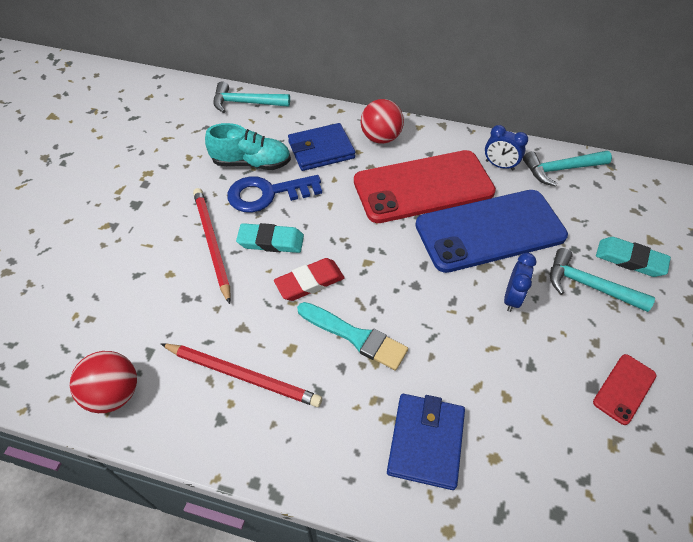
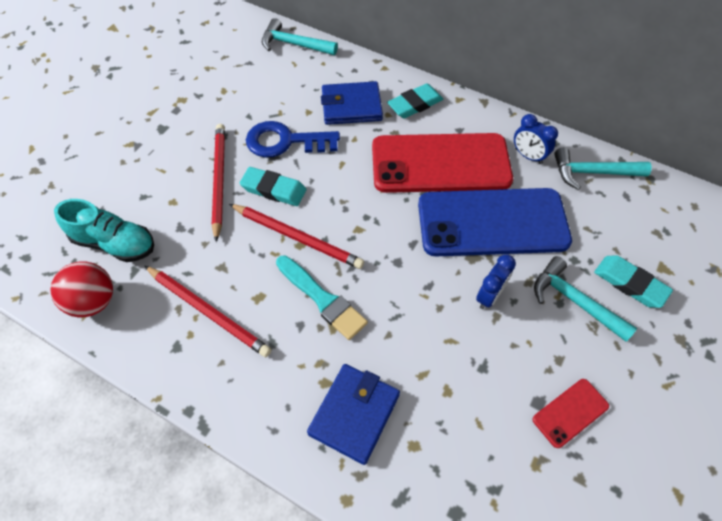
camera: 15 degrees right, 5 degrees up
(251, 163) = (280, 107): turquoise shoe -> turquoise shoe (115, 243)
(309, 282) = (297, 237): red eraser -> red pencil
(380, 138) = (415, 104): red ball -> turquoise eraser

